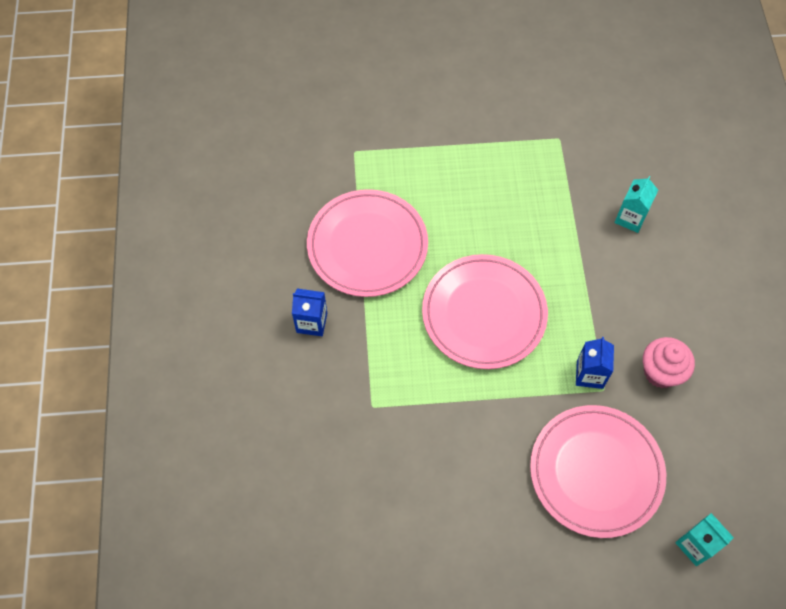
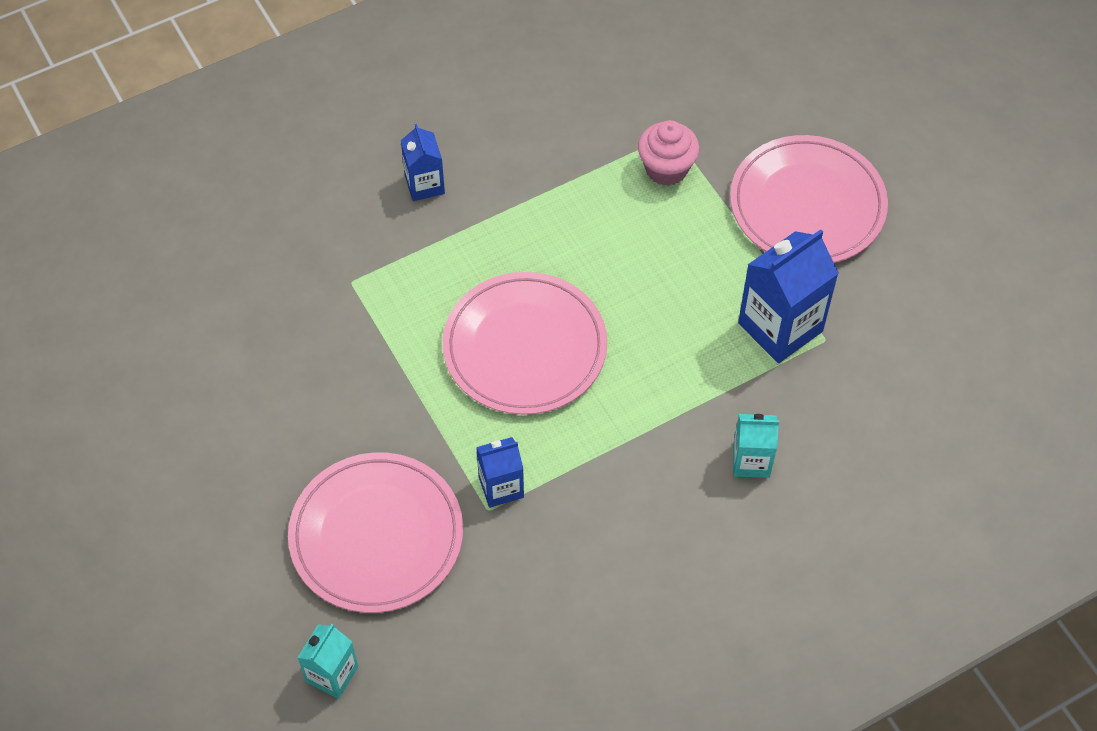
camera: 65 degrees right, 5 degrees down
(367, 245) = (551, 197): pink plate -> pink plate (807, 205)
(538, 158) = (780, 327): none -> blue carton
(661, 372) = (544, 565): pink cupcake -> pink cupcake (666, 169)

